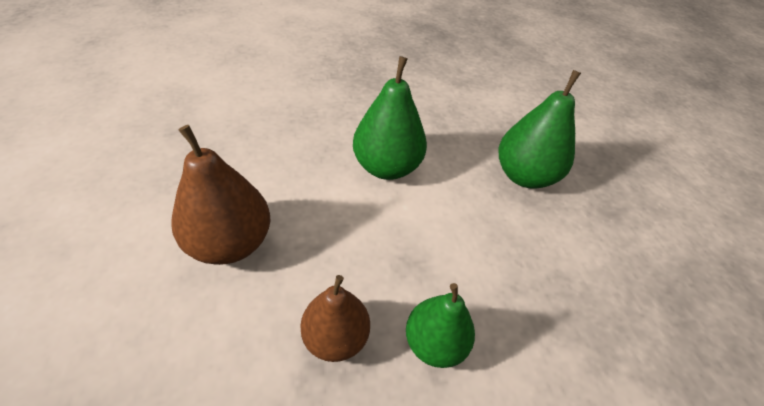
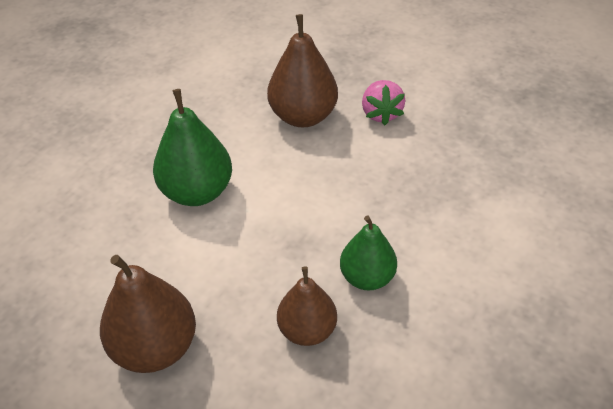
camera: 40 degrees left, 0 degrees up
(524, 176) = (303, 116): green pear -> brown pear
(596, 222) = (381, 113): none -> pink strawberry

